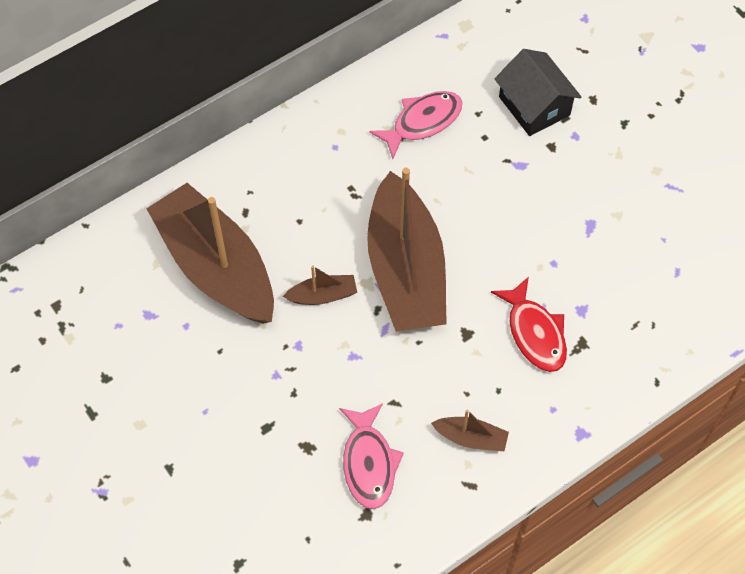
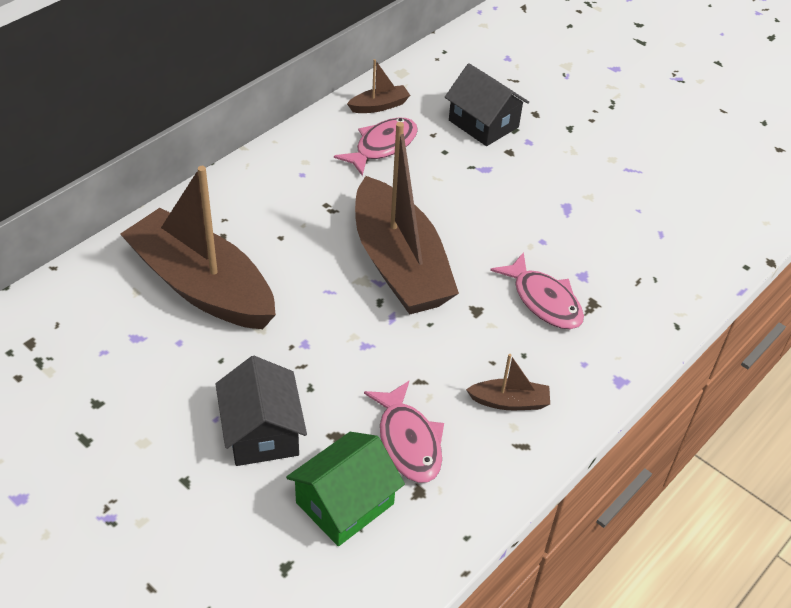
camera: 15 degrees left, 15 degrees down
(243, 431) = (262, 432): none -> black house
(300, 513) = (345, 503): none -> green house
(322, 295) = (320, 296): brown boat -> brown boat (379, 106)
(534, 333) = (543, 300): red fish -> pink fish

